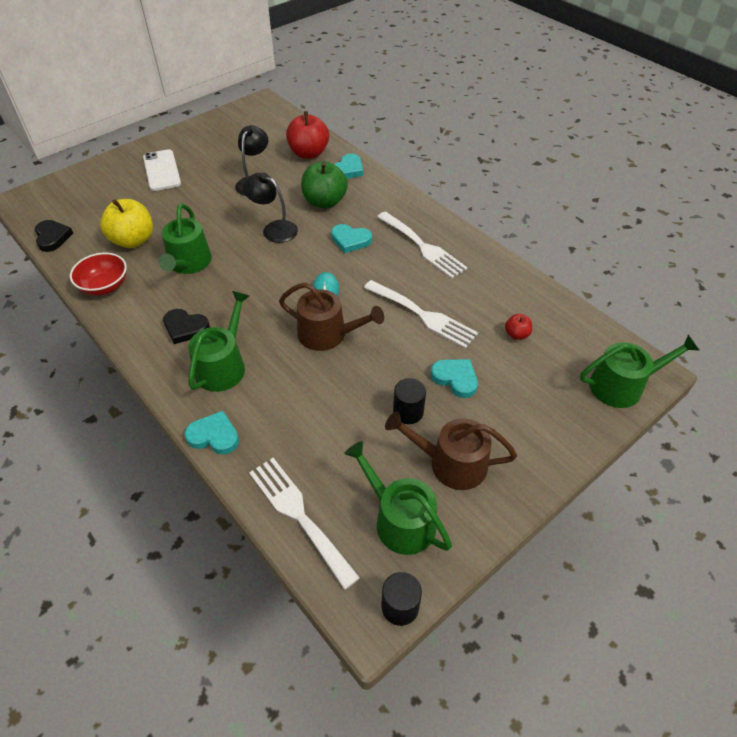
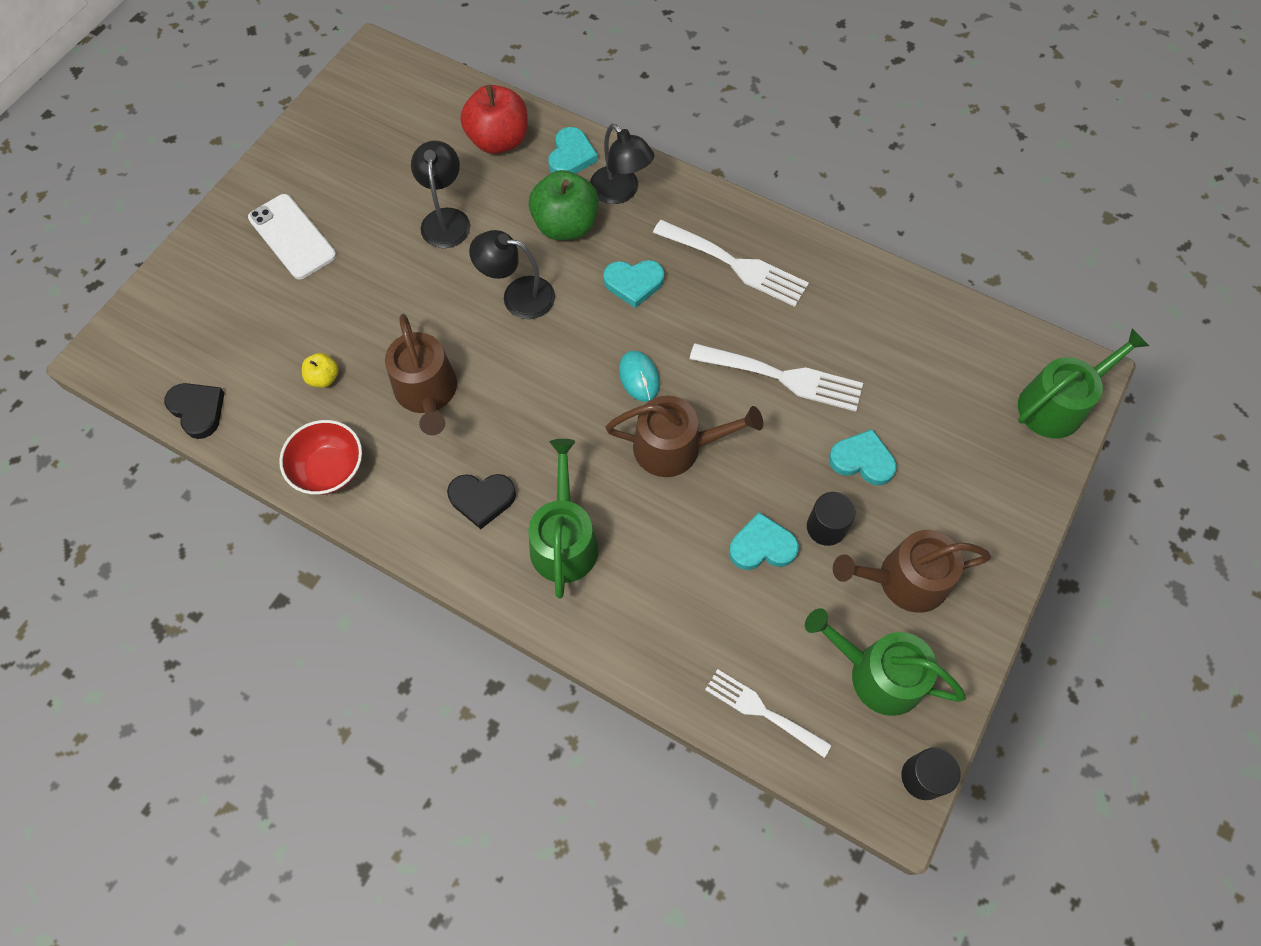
camera: 20 degrees left, 15 degrees up
(133, 240) = (324, 378): yellow apple -> yellow apple, size x0.48
(188, 263) = (427, 392): green watering can -> brown watering can
(214, 436) = (606, 644): turquoise heart -> turquoise heart (762, 546)
(299, 515) = (762, 711): white fork -> white fork, size x0.67
(368, 193) = (621, 192): none -> black lamp
(516, 334) = (909, 369): red apple -> none

